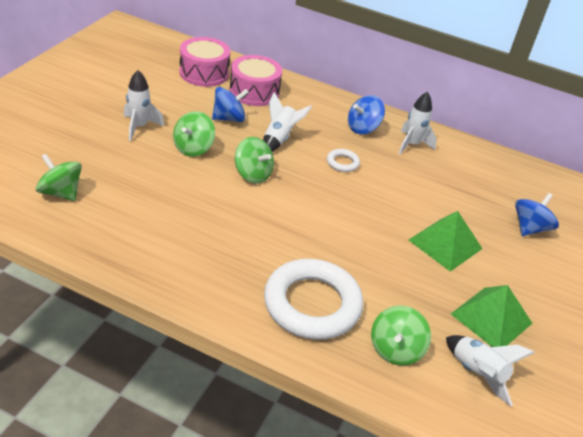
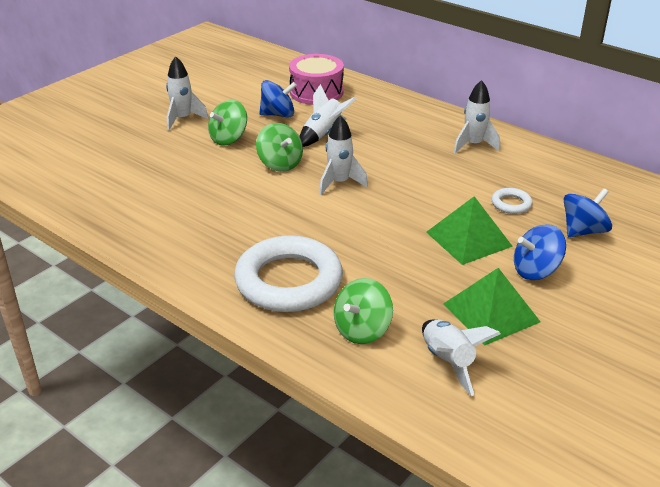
camera: 20 degrees right, 5 degrees down
(60, 192) = (82, 170): green spinning top -> none
(204, 73) = (271, 75): pink drum -> none
(314, 192) = (339, 183): none -> white rocket
(342, 163) = (384, 158): white ring -> white ring (511, 204)
(363, 128) = (423, 128): blue spinning top -> blue spinning top (535, 270)

